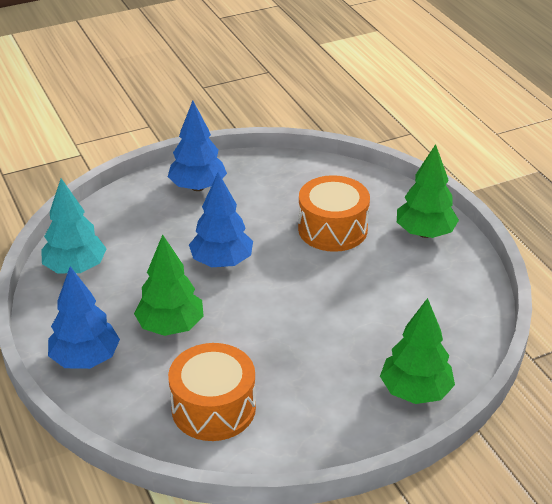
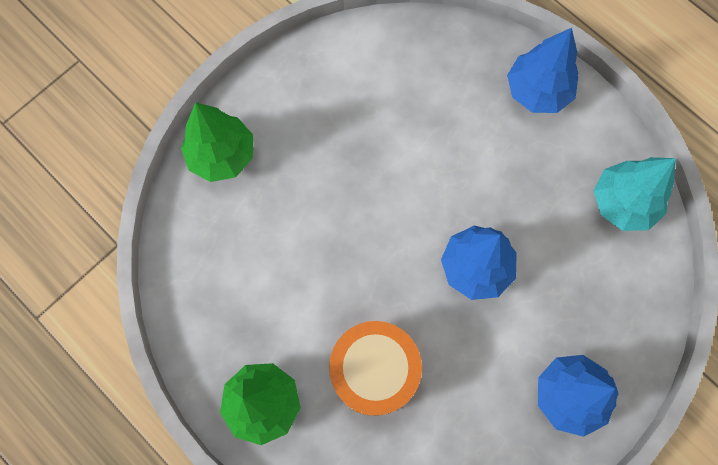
camera: 160 degrees right, 35 degrees up
(171, 326) = (481, 156): green tree -> none
(213, 408) = (396, 77): orange drum -> none

